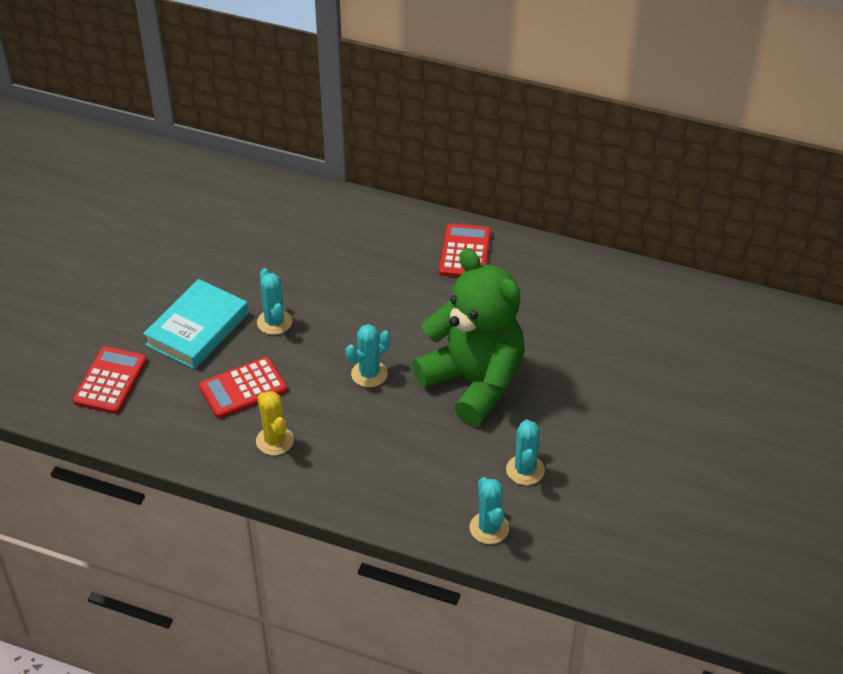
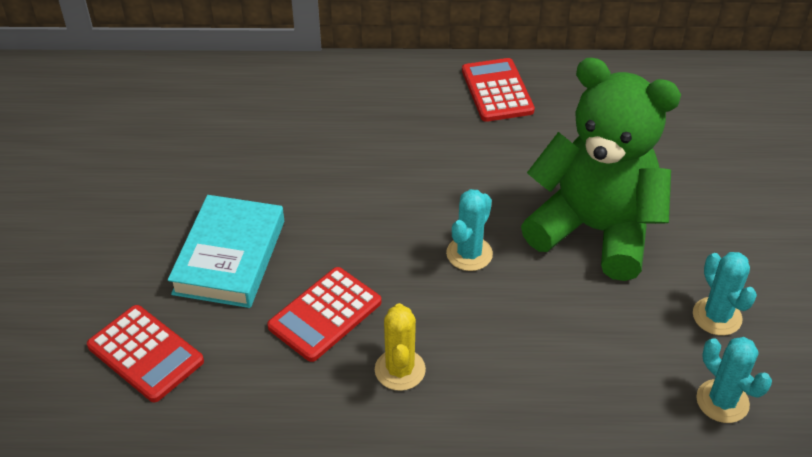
camera: 20 degrees left, 0 degrees up
(110, 381) = (145, 354): red calculator -> red calculator turned 135 degrees clockwise
(274, 322) = (322, 223): turquoise cactus -> none
(274, 441) = (400, 370): yellow cactus -> yellow cactus turned 45 degrees clockwise

